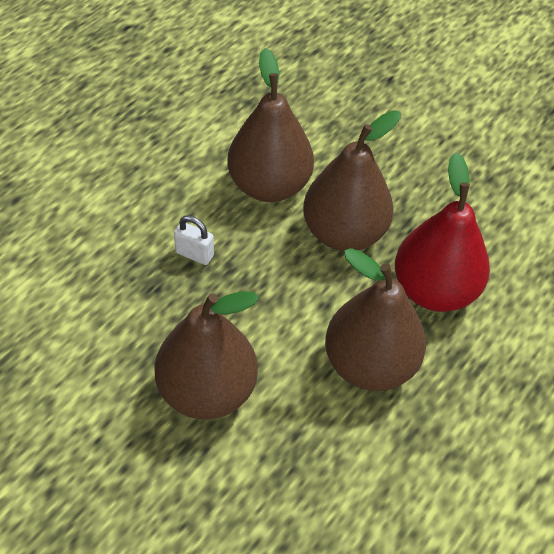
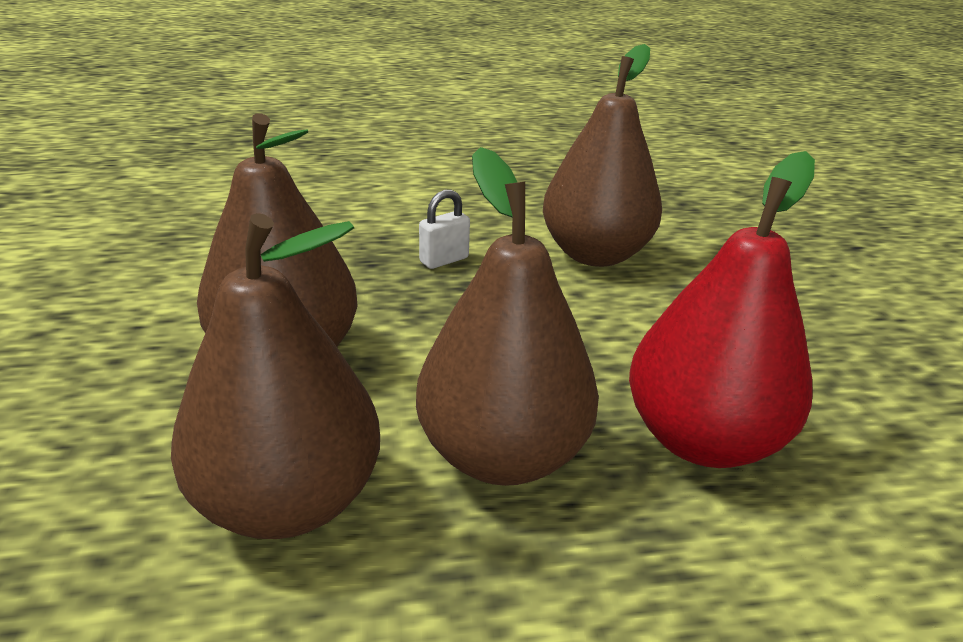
camera: 45 degrees right, 20 degrees down
(194, 254) = (444, 260): white padlock -> white padlock turned 75 degrees clockwise
(344, 233) = (635, 325): brown pear -> brown pear (289, 500)

